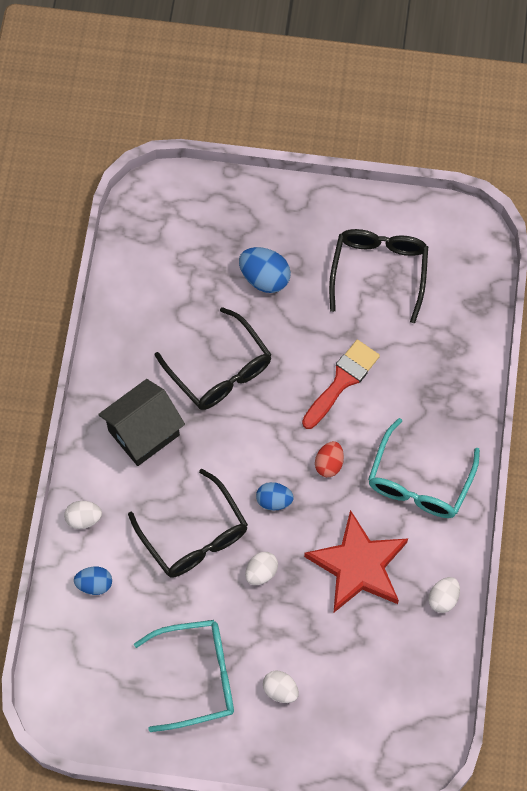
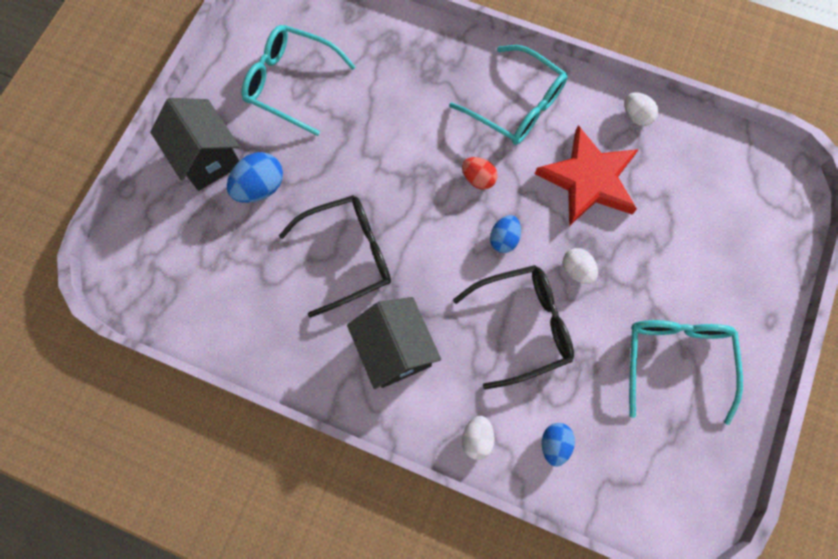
camera: 75 degrees left, 5 degrees up
(280, 225) = (207, 158): none -> black house
(280, 690) = (702, 283): white egg -> none
(342, 381) = (394, 145): red brush -> none
(379, 271) = (290, 83): black glasses -> turquoise glasses

